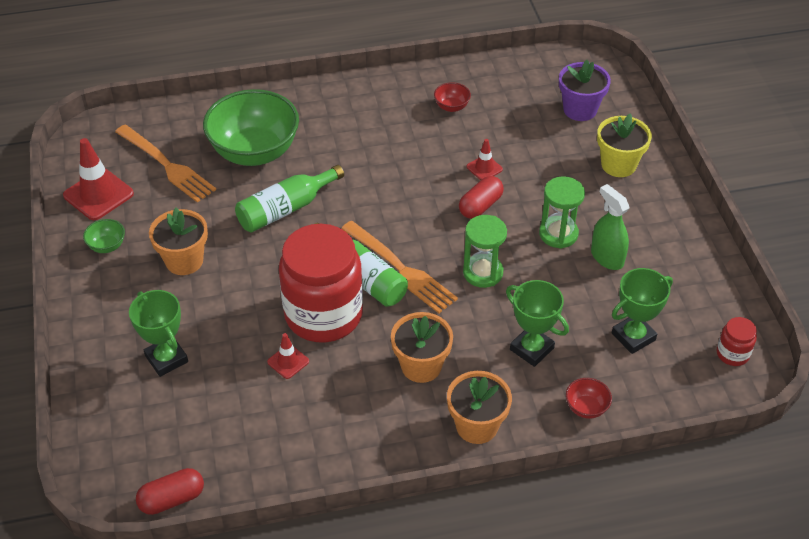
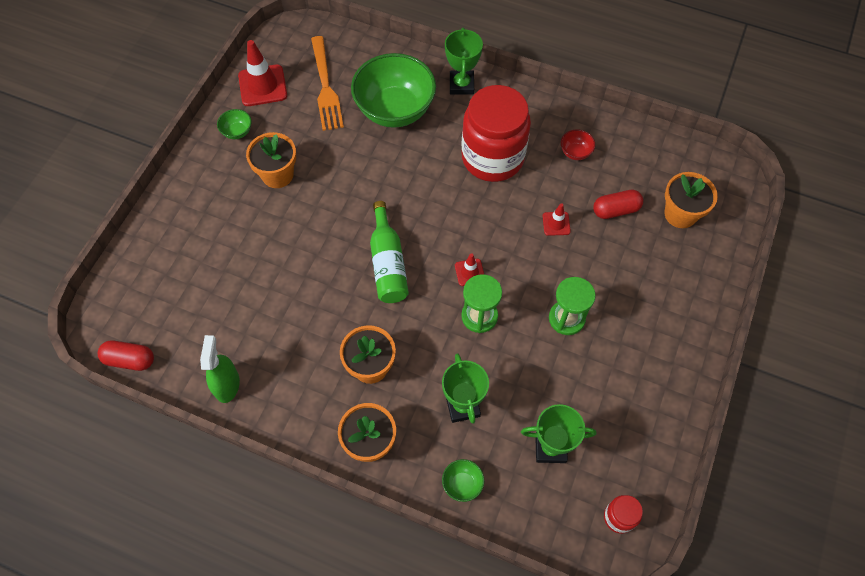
camera: 35 degrees right, 15 degrees up
(166, 359) = (207, 247): green trophy -> green trophy (461, 85)
(285, 209) = (378, 172): green bottle -> none
(288, 361) = (283, 302): red traffic cone -> red traffic cone (469, 272)
(323, 314) = (336, 279): red jar -> red jar (492, 157)
(400, 269) = (421, 275): orange fork -> none
(480, 206) = (525, 256): red capsule -> red capsule (615, 210)
(580, 109) = (680, 214): purple flower pot -> orange flower pot
(586, 408) = (462, 484): red bowl -> green bowl
(607, 257) = (588, 364): green spray bottle -> green spray bottle (227, 385)
(618, 165) = (670, 285): yellow flower pot -> none

